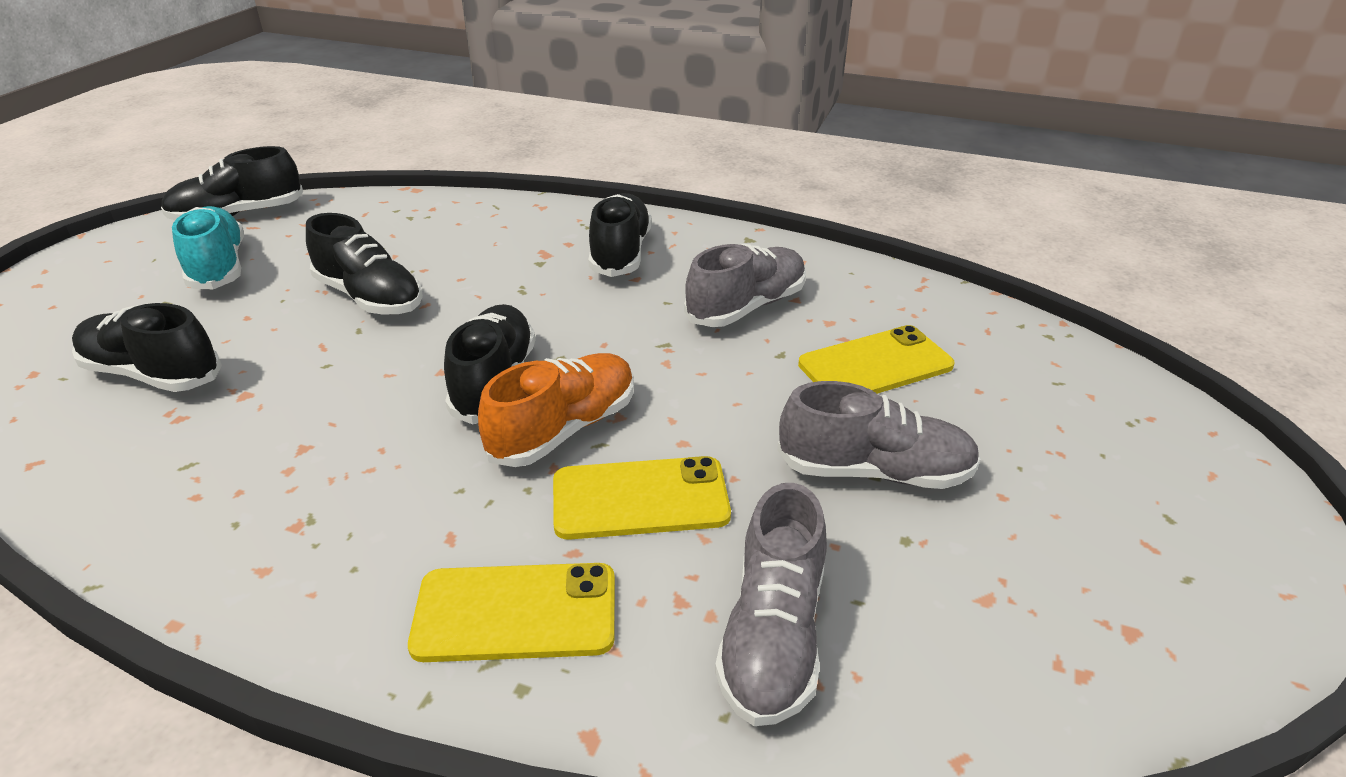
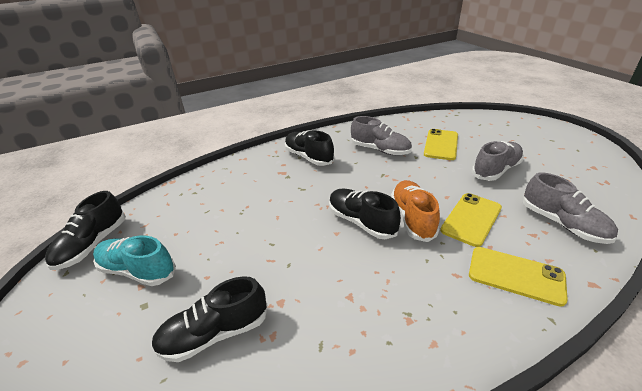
camera: 45 degrees left, 0 degrees up
(370, 297) = (248, 230): black shoe -> none
(515, 612) = (515, 275): yellow phone -> yellow phone turned 75 degrees clockwise
(746, 307) = (380, 150): grey shoe -> grey shoe turned 120 degrees clockwise

